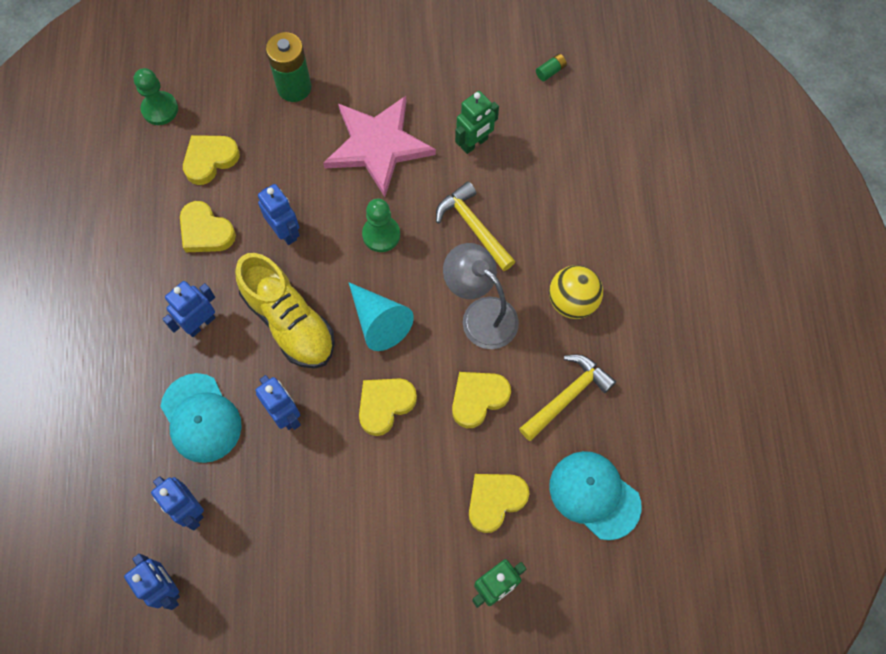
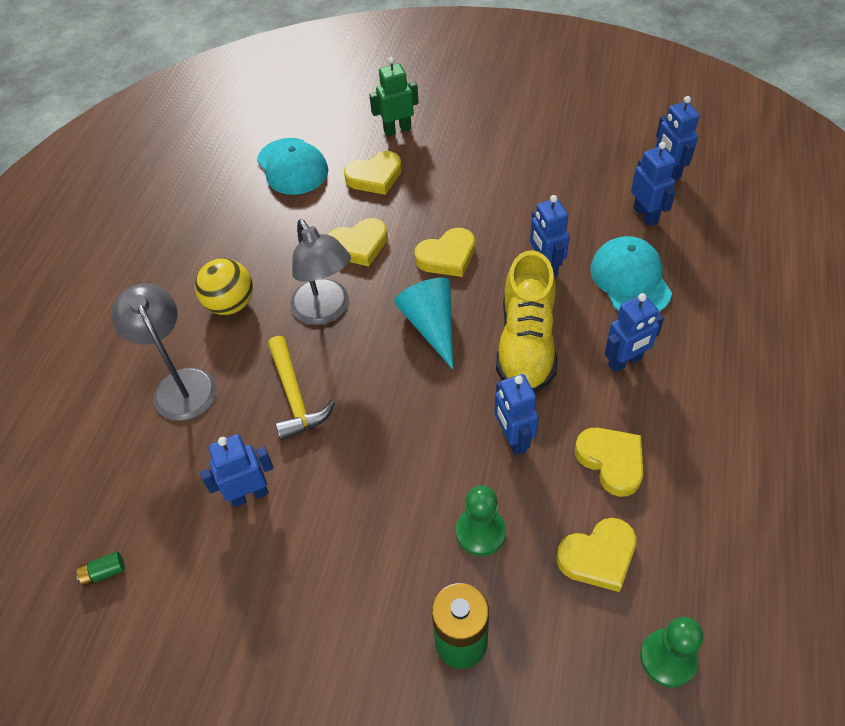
camera: 160 degrees left, 15 degrees down
(289, 322) = (526, 344): yellow shoe -> yellow shoe turned 150 degrees counterclockwise
(378, 145) = (370, 522): pink star -> none
(381, 235) = (401, 411): green pawn -> green pawn (480, 532)
(474, 143) = (249, 495): green robot -> blue robot
(567, 396) = (278, 232): yellow hammer -> none
(575, 216) = (180, 383): none -> grey lamp

